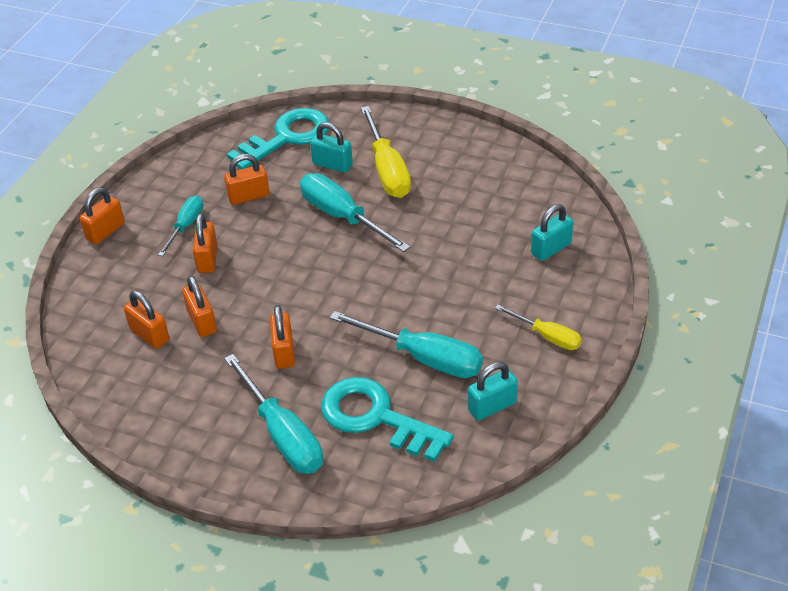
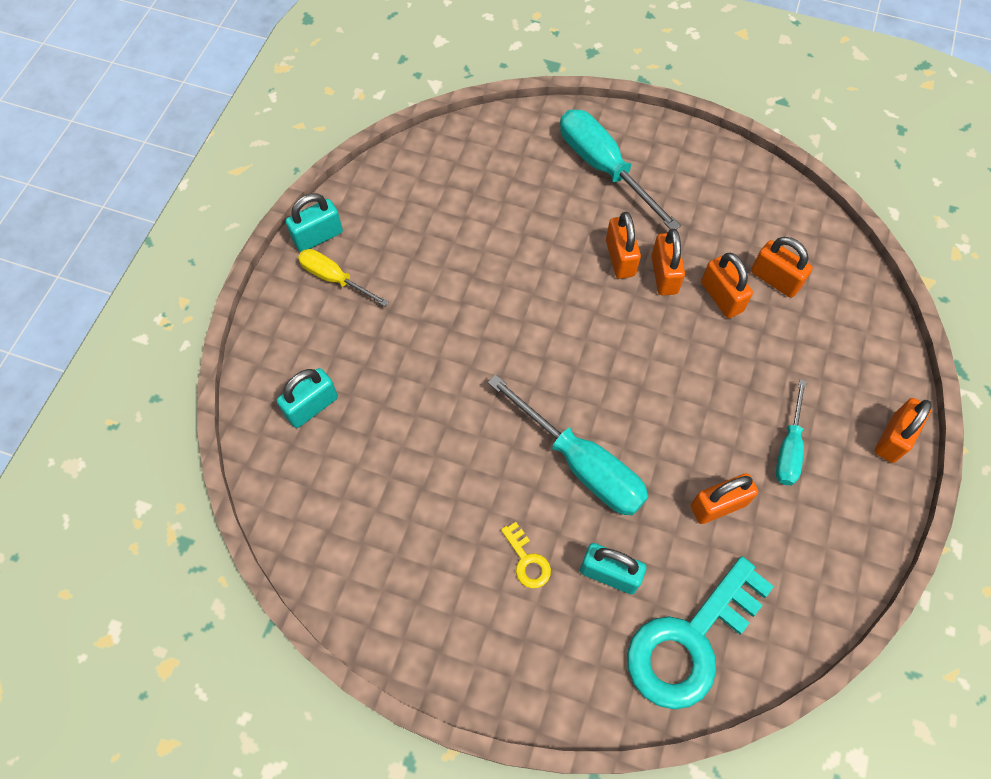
camera: 175 degrees right, 20 degrees up
(207, 259) = (742, 390): orange padlock -> orange padlock (664, 275)
(376, 417) = (515, 186): turquoise key -> none
(387, 170) = (527, 560): yellow screwdriver -> yellow key
(423, 358) = (469, 252): turquoise screwdriver -> none
(492, 406) = (400, 198): turquoise padlock -> turquoise padlock (318, 237)

